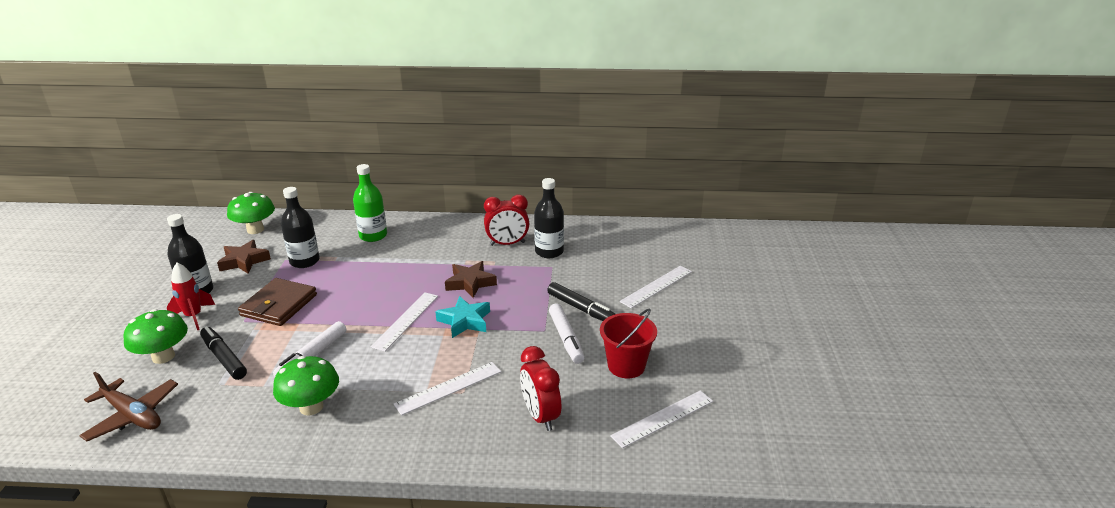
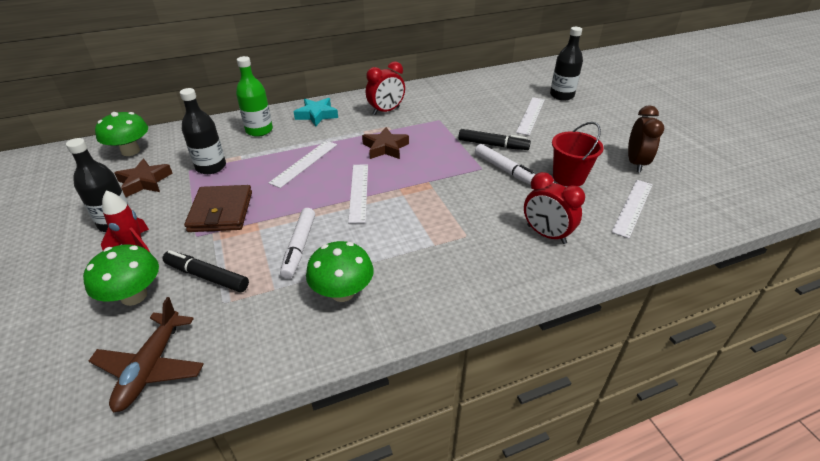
camera: 25 degrees left, 10 degrees up
(132, 415) = (151, 367): brown plane -> brown plane turned 90 degrees clockwise
(448, 388) = (451, 236): white ruler -> white ruler (304, 163)
(465, 321) = (411, 178): turquoise star -> turquoise star (317, 115)
(549, 252) = (426, 109): black bottle -> black bottle (561, 95)
(721, 372) = (635, 163): none -> brown clock

